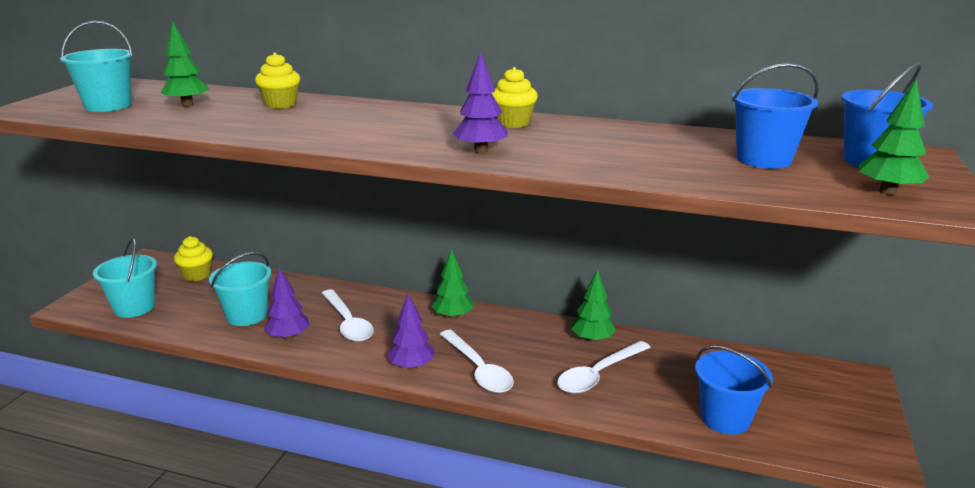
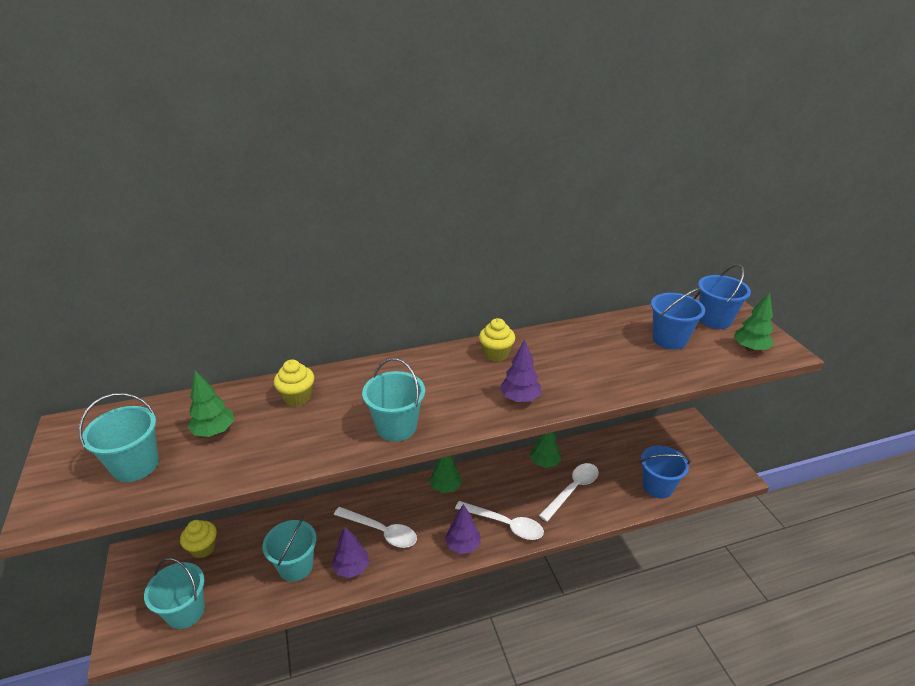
camera: 35 degrees left, 10 degrees up
(326, 136) = (396, 427): none -> turquoise bucket
(598, 375) = (572, 490): white spoon -> white spoon turned 150 degrees counterclockwise

